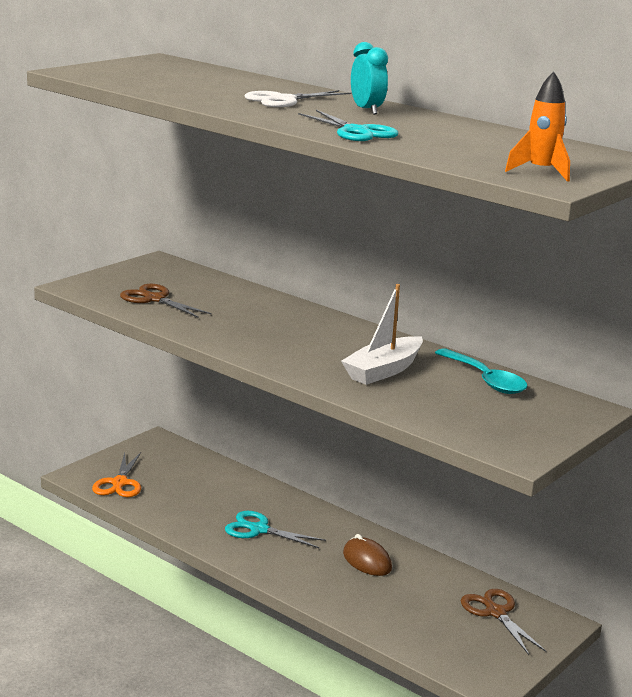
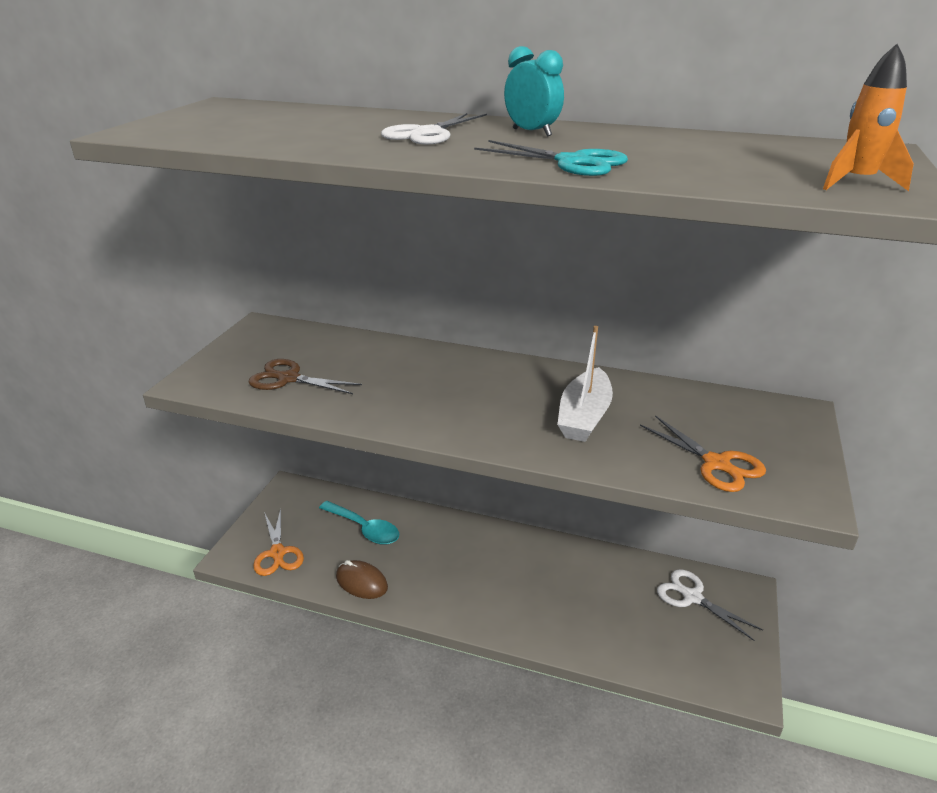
camera: 20 degrees left, 10 degrees up
(259, 530) = (438, 568): turquoise scissors -> none
(367, 561) = (552, 573): brown mouse -> brown mouse (361, 582)
(465, 420) = (716, 464): none -> orange scissors
(485, 380) = (681, 401): turquoise spoon -> turquoise spoon (364, 529)
(495, 612) = (692, 597): brown scissors -> white scissors

